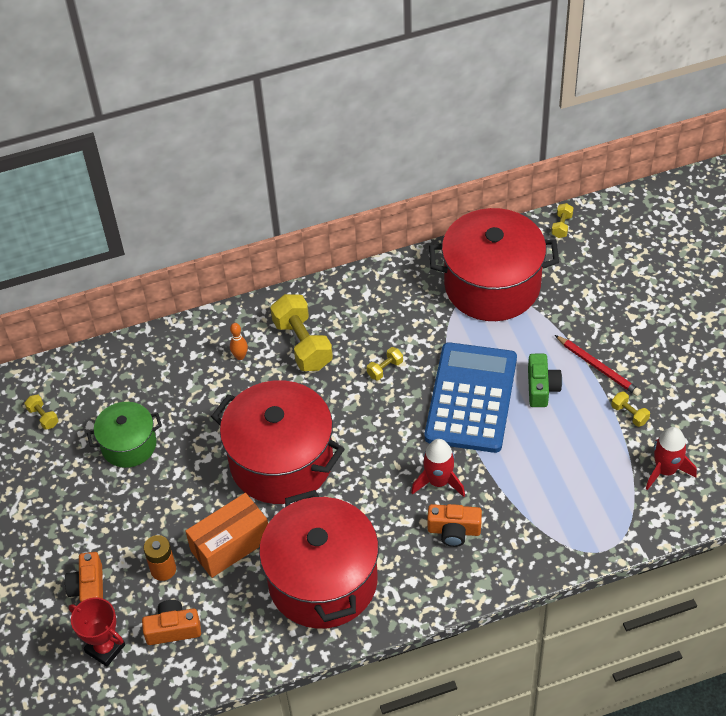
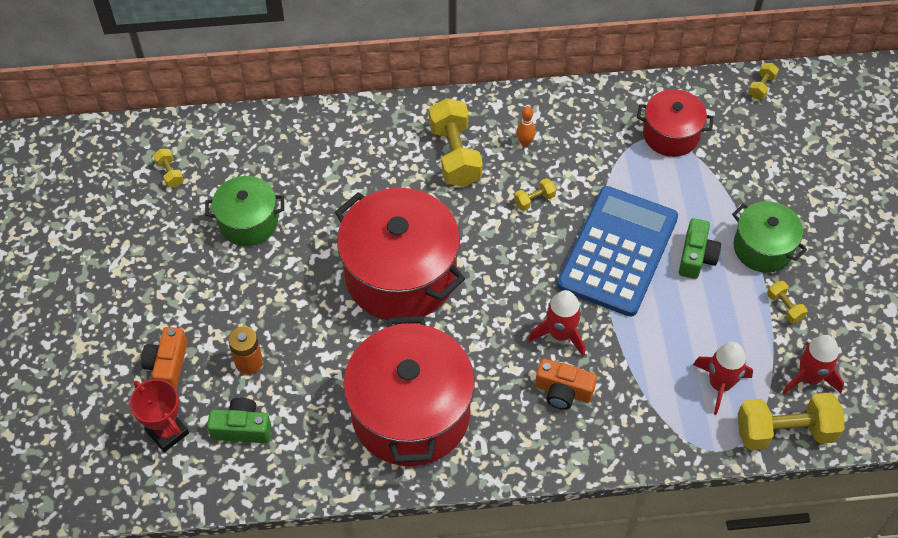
camera: 10 degrees right, 5 degrees up
(173, 629) = (242, 428): orange camera -> green camera
(230, 545) = (325, 352): orange box -> none
(240, 356) = (387, 154): orange bowling pin -> orange bowling pin (525, 142)
(492, 285) = (671, 135): red pot -> red pot, size x0.54
(590, 494) = (720, 384): none -> red rocket
(598, 367) = (763, 248): red pencil -> green pot
(656, 521) = (785, 431): none -> yellow dumbbell

